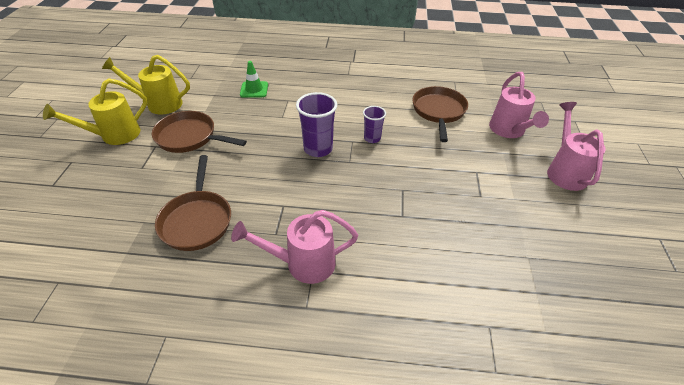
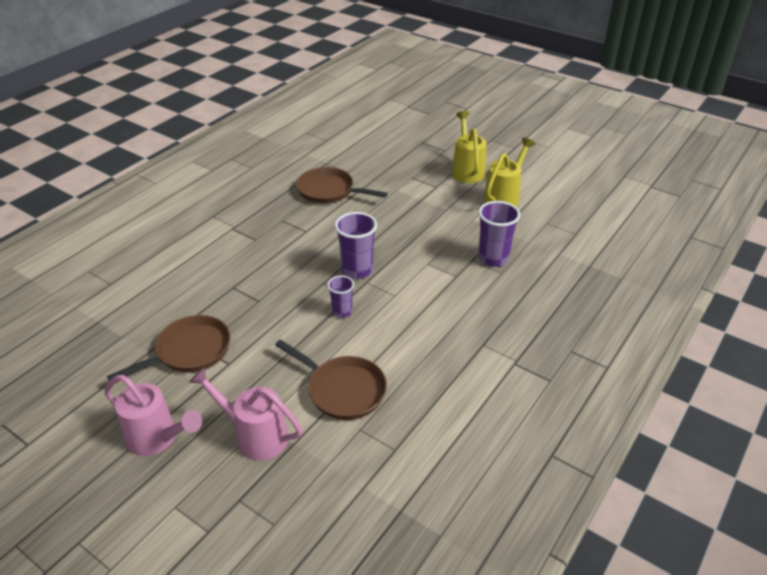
camera: 120 degrees right, 5 degrees down
(189, 137) = (435, 204): brown pan -> brown pan (189, 351)
(254, 90) = (493, 258): green traffic cone -> purple cup
(303, 263) = (244, 224): pink watering can -> none

